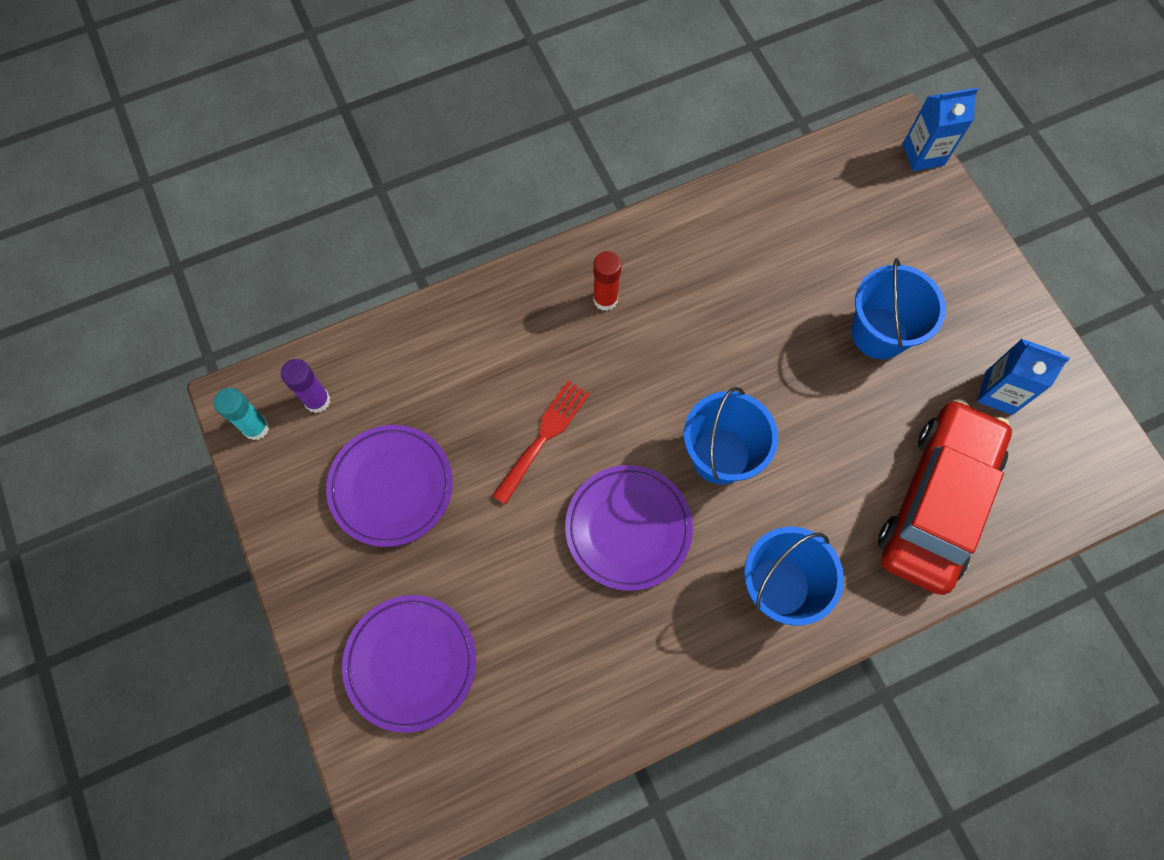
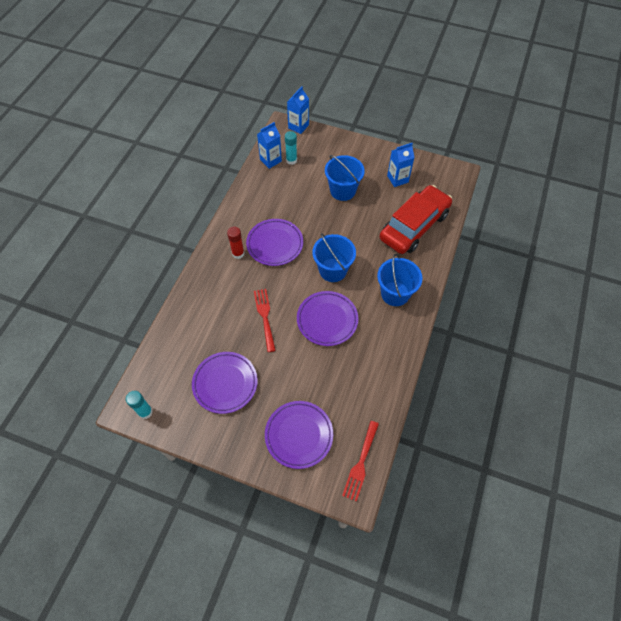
camera: 45 degrees left, 10 degrees down
(317, 400) = (161, 380): purple glue stick -> none
(450, 793) = (361, 463): none -> red fork
(675, 332) = (275, 244): none -> purple plate
(813, 180) = (270, 160): none -> blue carton
(848, 207) = (291, 160): none -> turquoise glue stick
(936, 502) = (414, 226): red car -> red car turned 60 degrees clockwise

